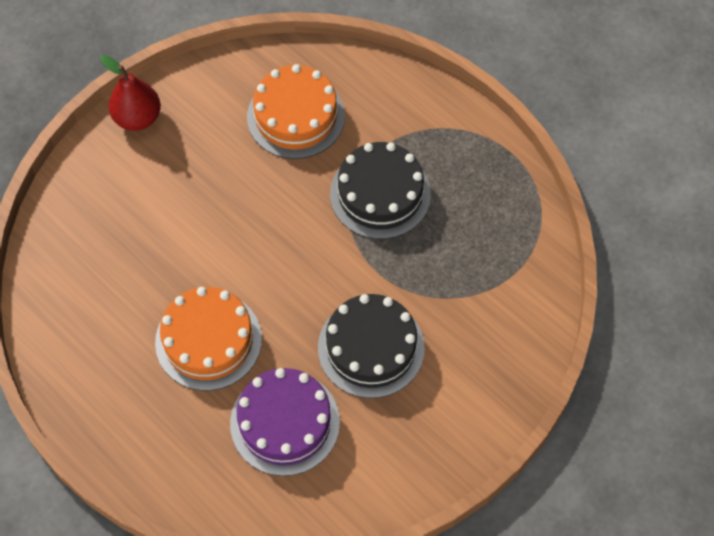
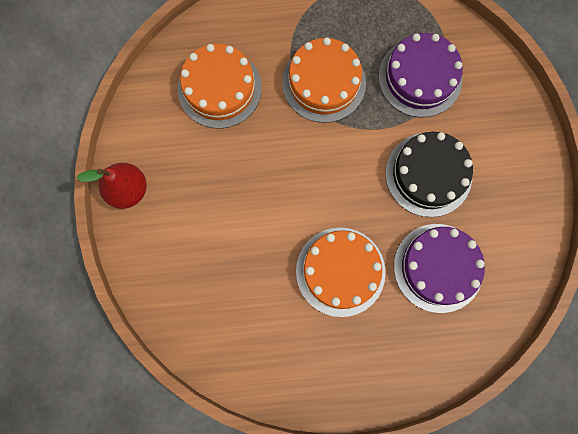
camera: 50 degrees left, 15 degrees up
(380, 194) = (324, 83): black cake -> orange cake
(463, 270) = (420, 77): none -> purple cake

